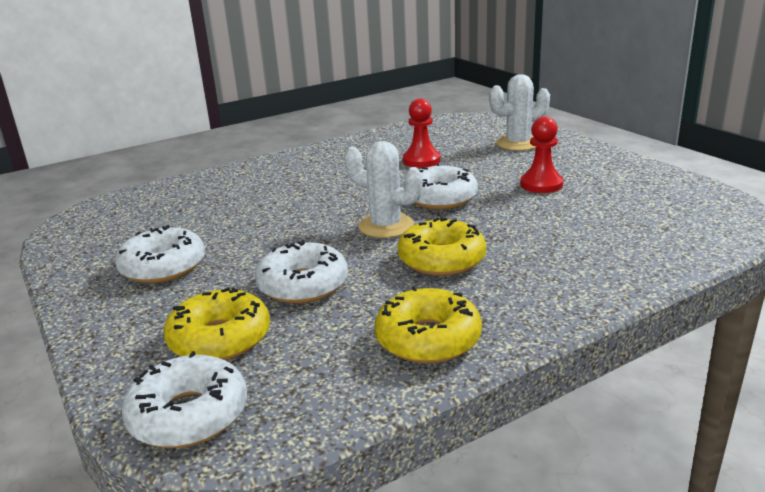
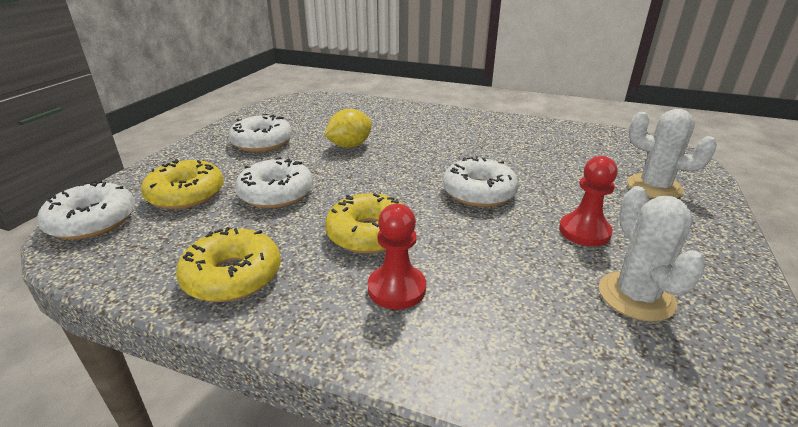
camera: 50 degrees right, 5 degrees up
(262, 223) = (350, 146): none -> yellow lemon
(386, 226) = (399, 188): white cactus -> white cactus (636, 296)
(421, 160) = (536, 158): red pawn -> red pawn (396, 289)

